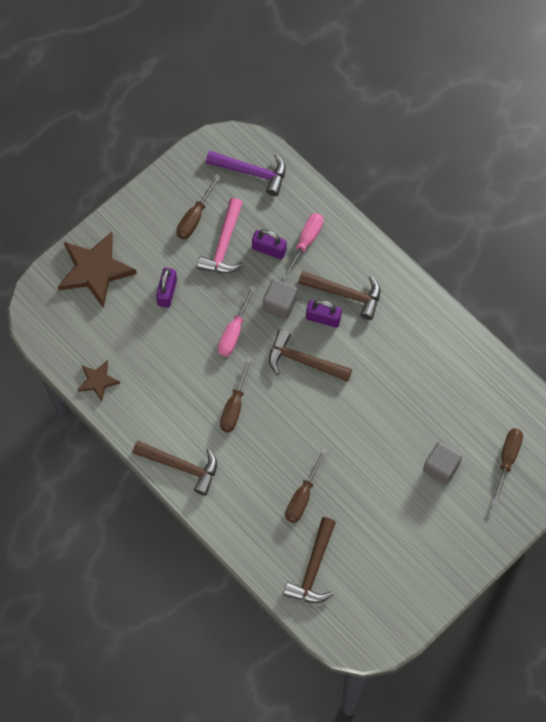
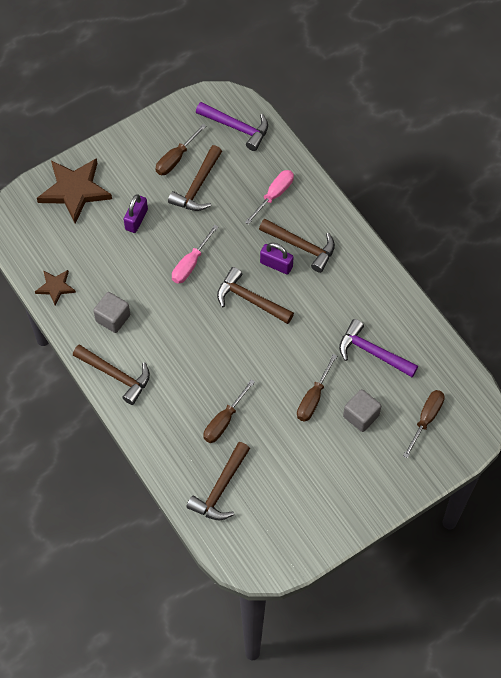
camera: 10 degrees right, 5 degrees down
(224, 245) = (197, 186): pink hammer -> brown hammer
(234, 406) = (177, 329): brown screwdriver -> brown screwdriver (313, 398)
(269, 249) = (238, 197): purple padlock -> none
(280, 304) = (238, 246): grey cube -> grey cube (113, 318)
(440, 397) = (372, 352): none -> purple hammer

